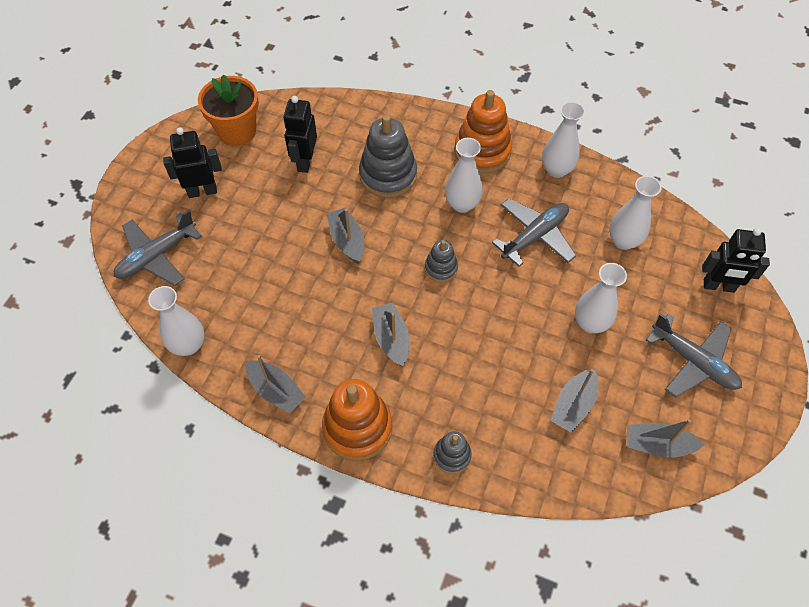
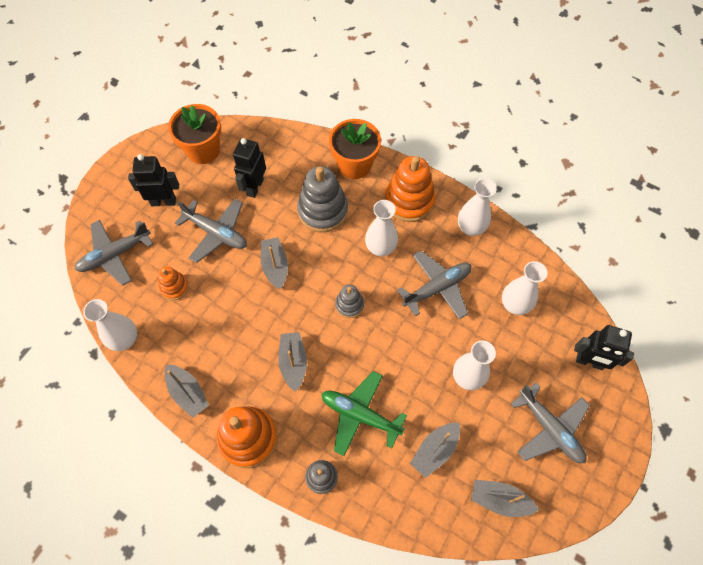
camera: 10 degrees right, 5 degrees up
(235, 280) = (174, 287): none -> orange stacking toy
(271, 216) = (216, 233): none -> grey plane
(413, 123) = (354, 165): none -> orange flower pot
(480, 381) = (360, 415): none -> green plane

